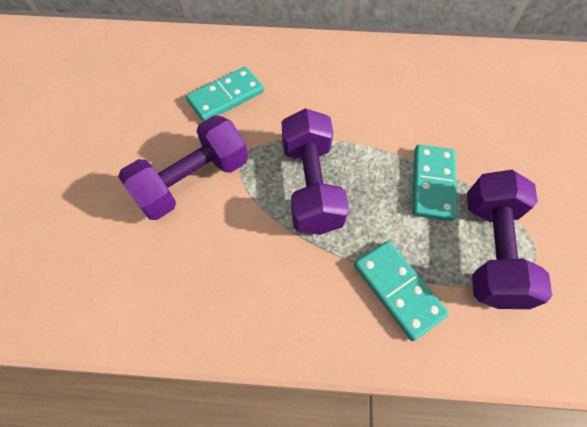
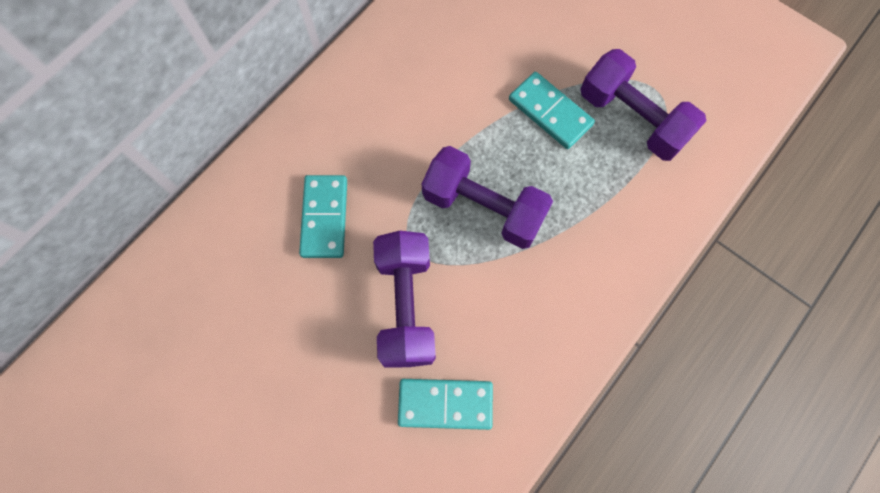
camera: 55 degrees left, 10 degrees up
(398, 290) = (620, 208): turquoise domino -> turquoise domino (445, 403)

